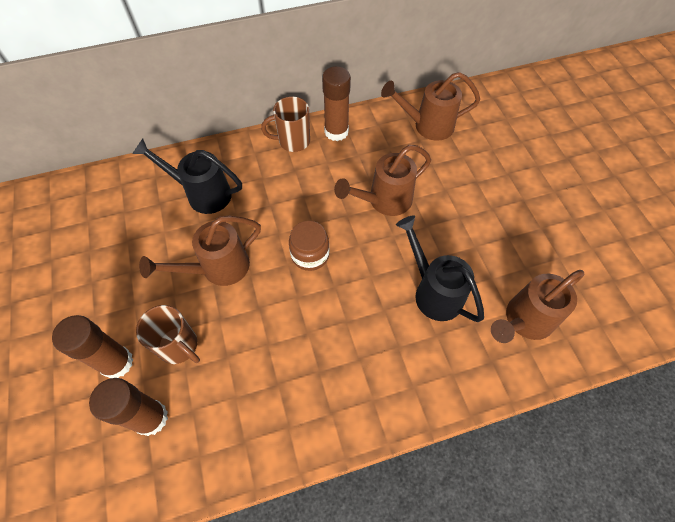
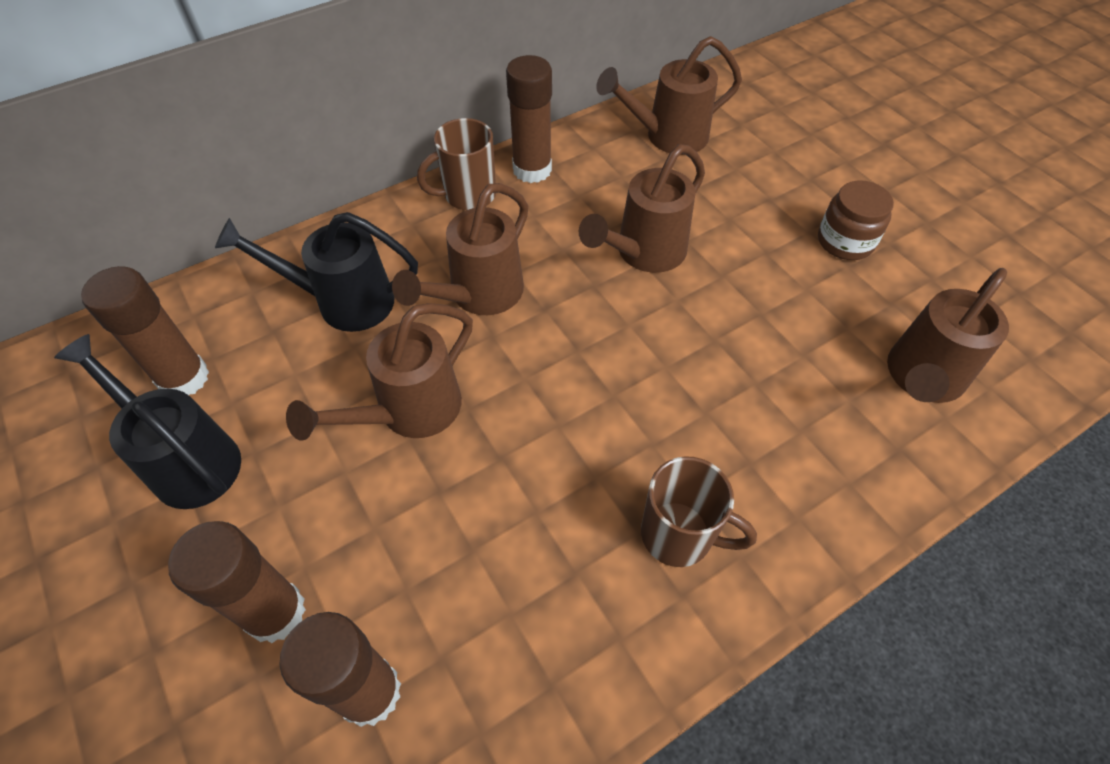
camera: 15 degrees left, 5 degrees down
(106, 220) = (184, 378): none -> brown glue stick
(179, 346) = (382, 554): brown mug -> brown mug (679, 535)
(279, 206) = (479, 295): none -> brown watering can
(310, 255) = (556, 356): brown jar -> brown jar (845, 241)
(433, 292) = (771, 368): black watering can -> black watering can (188, 460)

